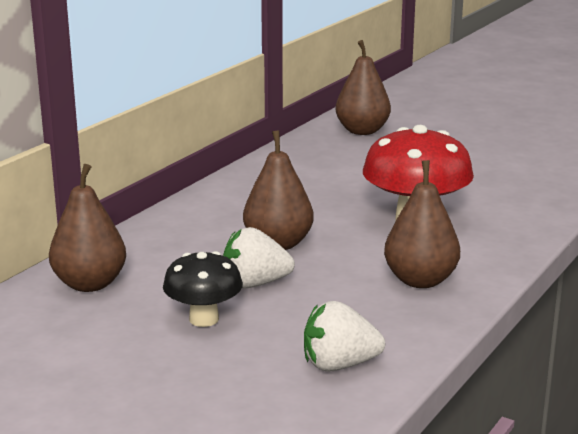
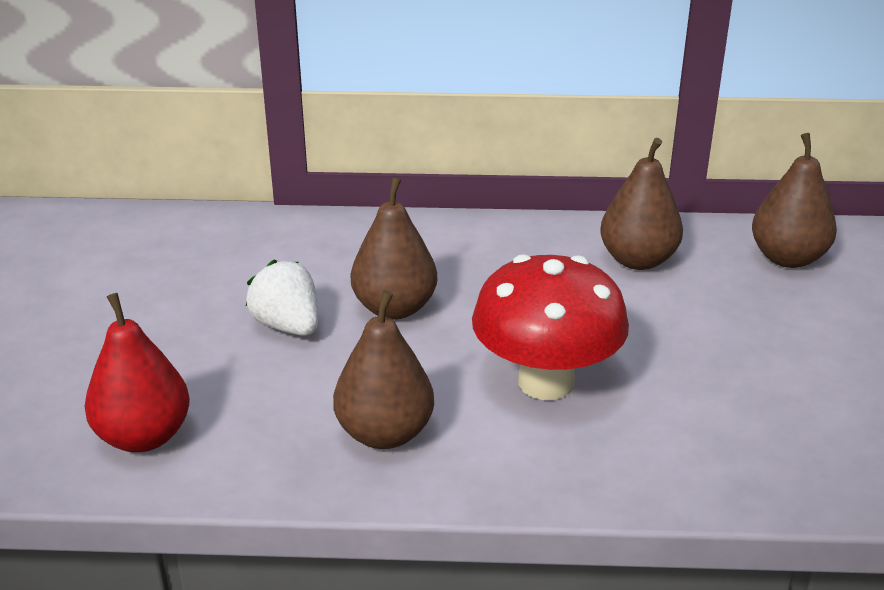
camera: 60 degrees right, 10 degrees up
(90, 284) = (219, 240): brown pear -> brown pear (638, 260)
(204, 319) = (190, 323): black mushroom -> none
(339, 365) = (144, 436): white strawberry -> red pear

